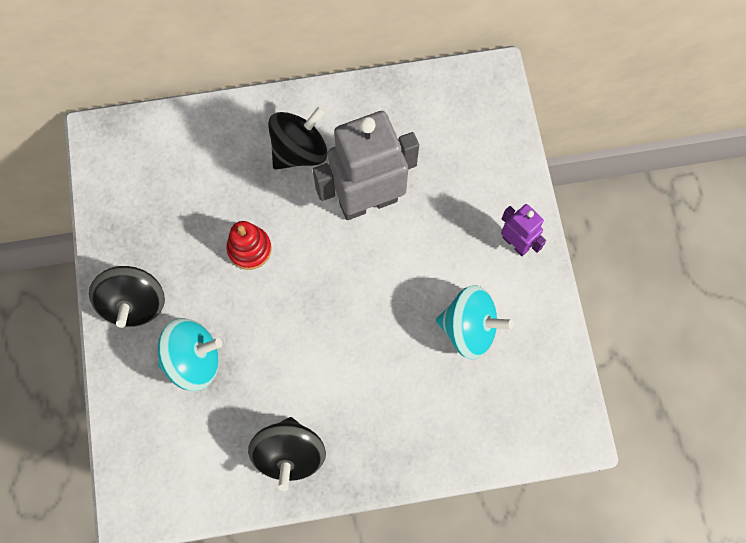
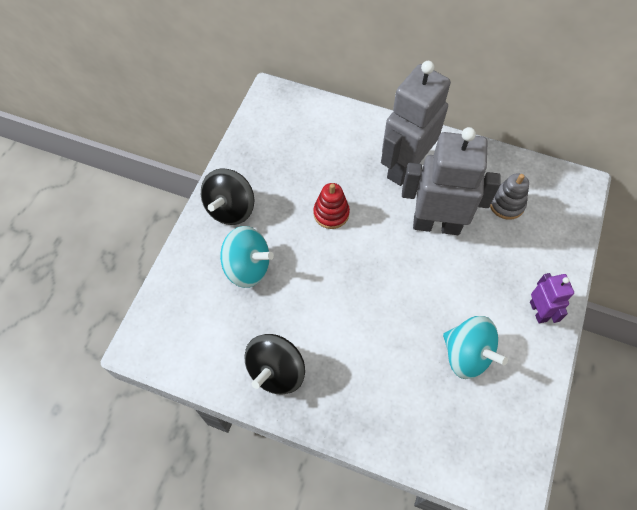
camera: 30 degrees right, 10 degrees down
(299, 151) = (404, 167): black spinning top -> grey robot
(428, 139) = (506, 204): none -> grey stacking toy

